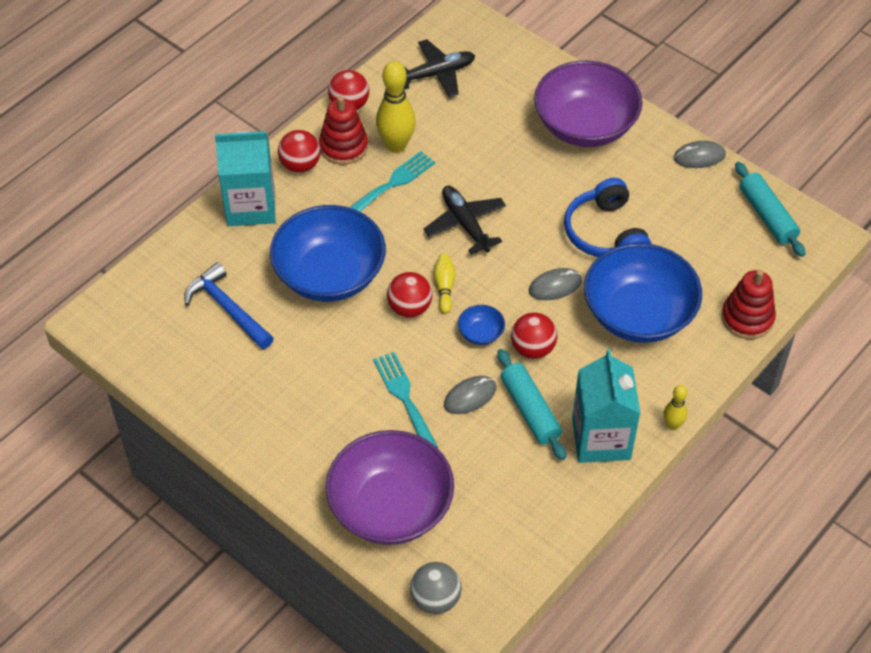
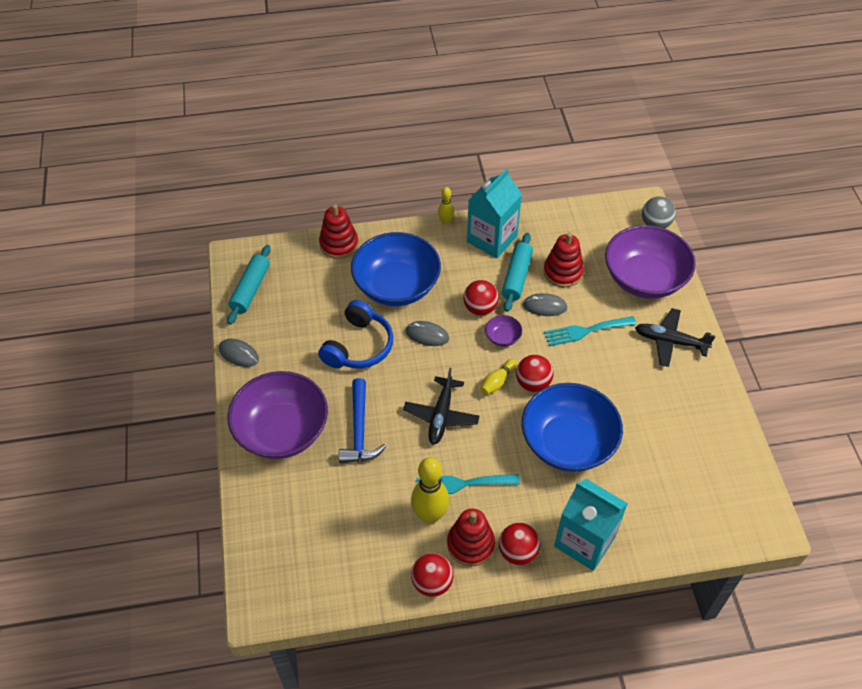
camera: 140 degrees left, 0 degrees up
(228, 309) = (660, 467): blue hammer -> blue hammer (359, 430)
(404, 397) = (585, 331): turquoise fork -> turquoise fork turned 60 degrees clockwise
(436, 74) = (337, 560): black plane -> black plane (670, 341)
(481, 333) = (502, 337): blue bowl -> purple bowl
(487, 451) = (563, 272): none -> red stacking toy

